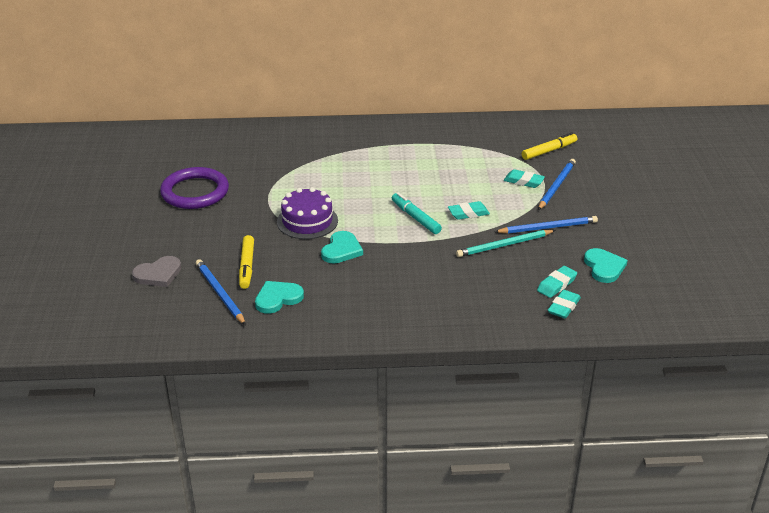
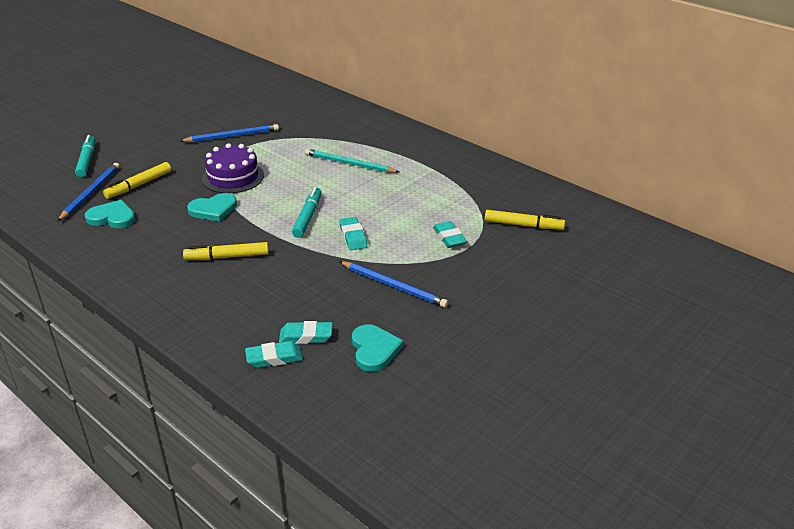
camera: 45 degrees right, 0 degrees up
(158, 274) = (87, 161): grey heart -> turquoise marker
(195, 192) = (208, 121): purple ring -> none
(417, 272) = (227, 257): none -> yellow marker
(468, 213) = (353, 236): turquoise eraser -> turquoise eraser turned 45 degrees clockwise
(504, 245) = (330, 278): turquoise pencil -> turquoise pencil (349, 164)
(556, 186) = (471, 257): blue pencil -> blue pencil (232, 136)
(604, 267) = (374, 349): turquoise heart -> turquoise heart turned 45 degrees counterclockwise

